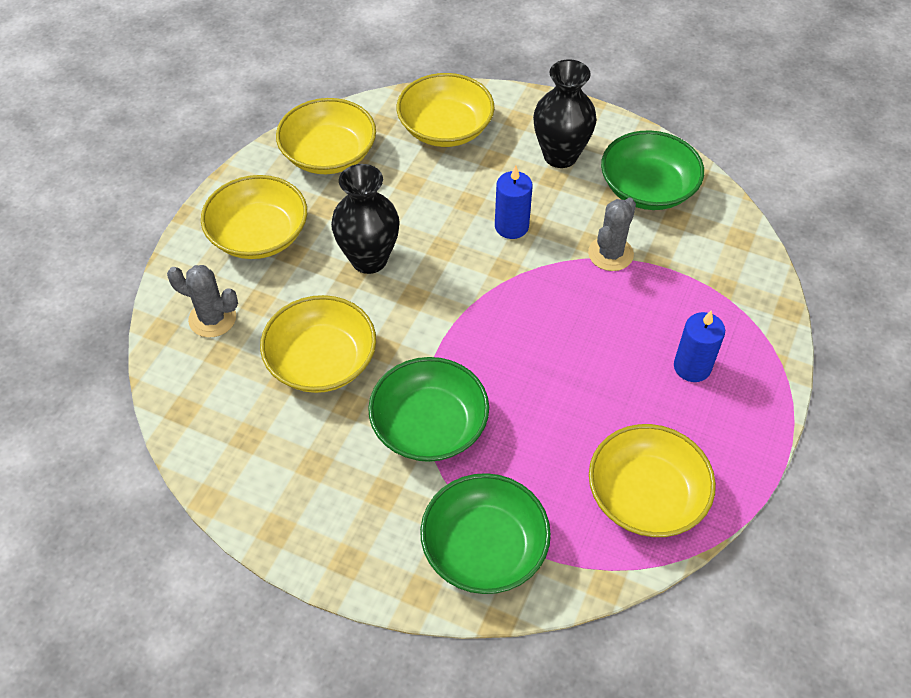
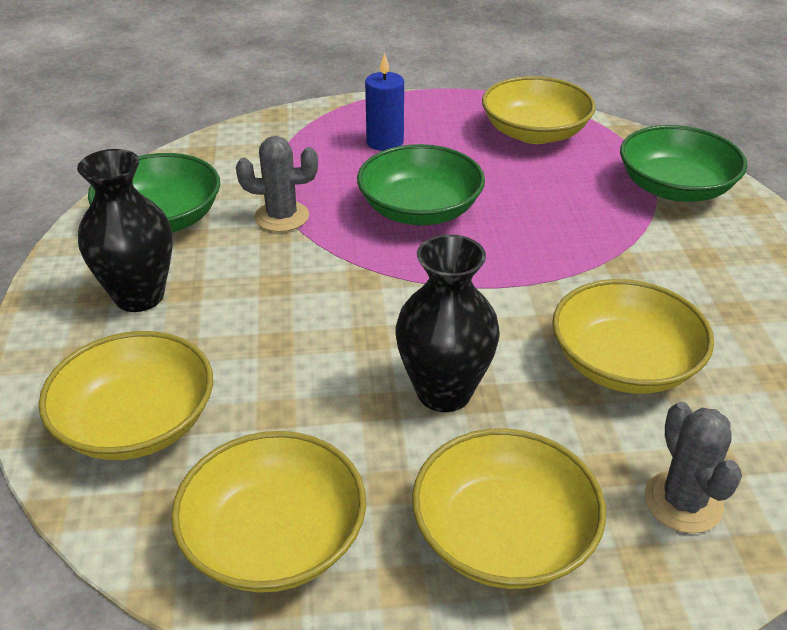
camera: 120 degrees left, 15 degrees down
(429, 425) = (606, 256): green bowl -> green bowl (420, 210)
(511, 226) = (292, 294): blue candle -> none

